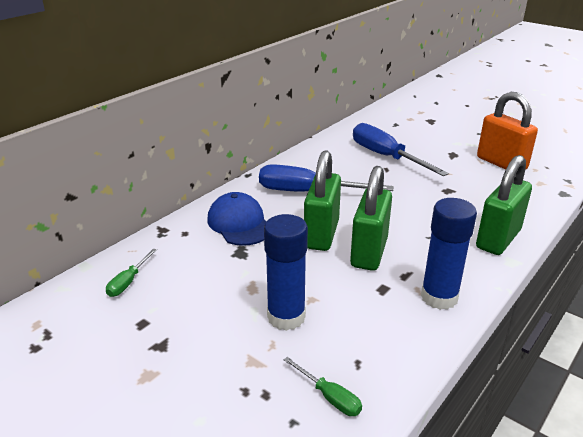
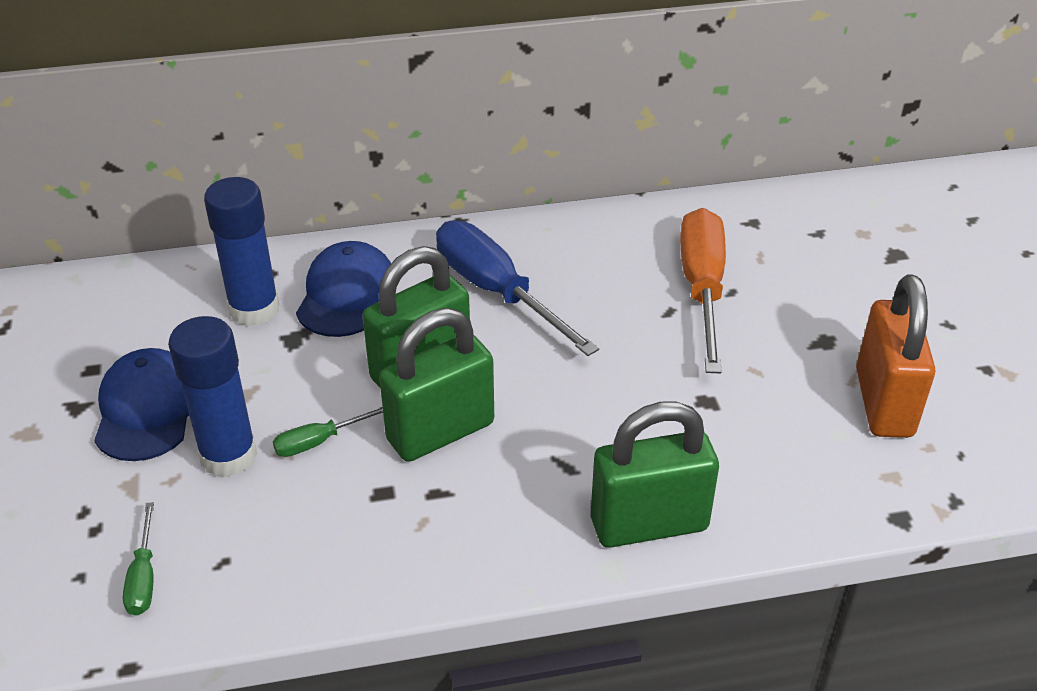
camera: 40 degrees right, 10 degrees up
(128, 282) = (138, 308): green screwdriver -> green screwdriver (319, 441)
(207, 322) = (148, 409): none -> blue cap
(386, 156) = (702, 288): blue screwdriver -> orange screwdriver
(439, 297) = (430, 550): blue glue stick -> blue glue stick (254, 309)

